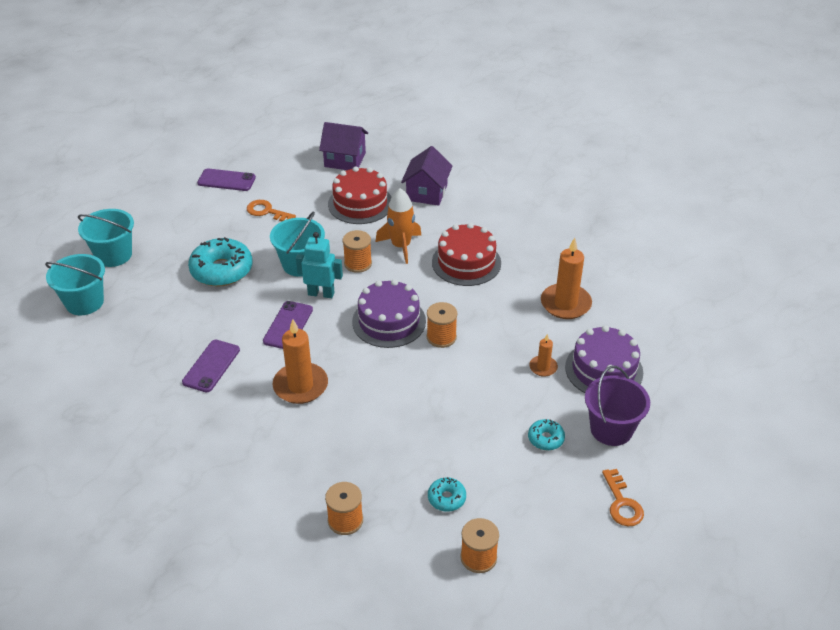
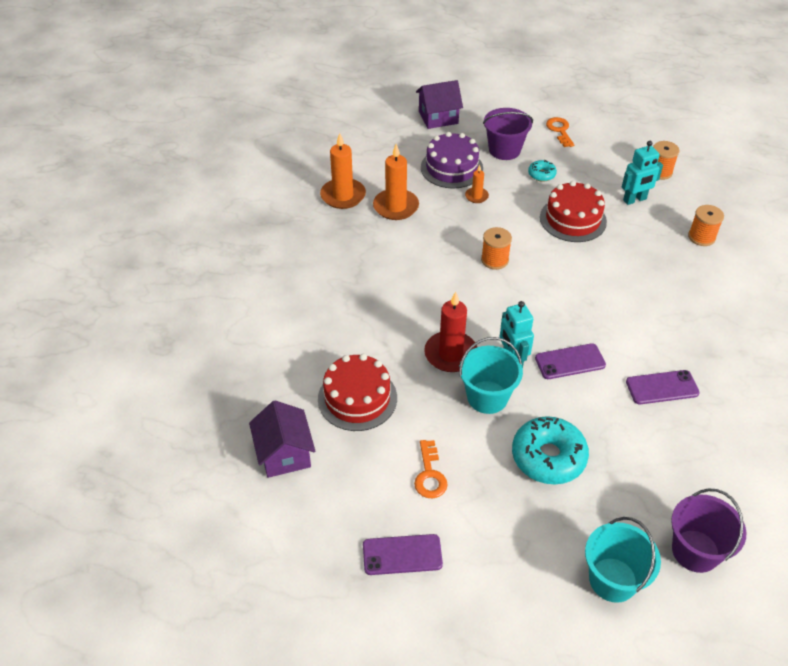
camera: 120 degrees left, 5 degrees up
(84, 302) = (695, 551): turquoise bucket -> purple bucket
(226, 180) = (402, 554): purple phone -> purple phone turned 75 degrees counterclockwise
(300, 386) = (623, 318): orange candle -> orange candle (343, 196)
(358, 263) = (451, 354): orange spool -> red candle
(389, 321) = (505, 298): purple cake -> none
(401, 246) = (401, 335): orange rocket -> none
(426, 193) = (302, 352): purple house -> purple house (438, 117)
(446, 498) = (635, 200): turquoise donut -> turquoise robot
(466, 262) = (390, 281): red cake -> red cake (573, 219)
(622, 503) = (559, 130): orange key -> orange key turned 60 degrees counterclockwise

